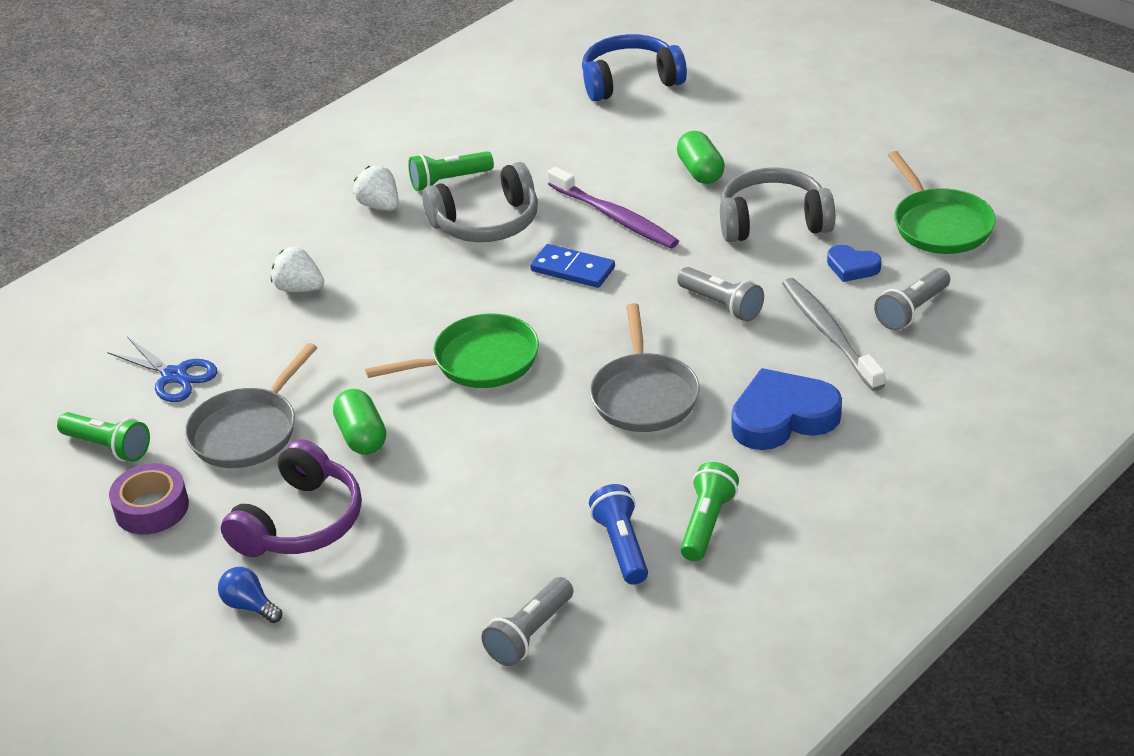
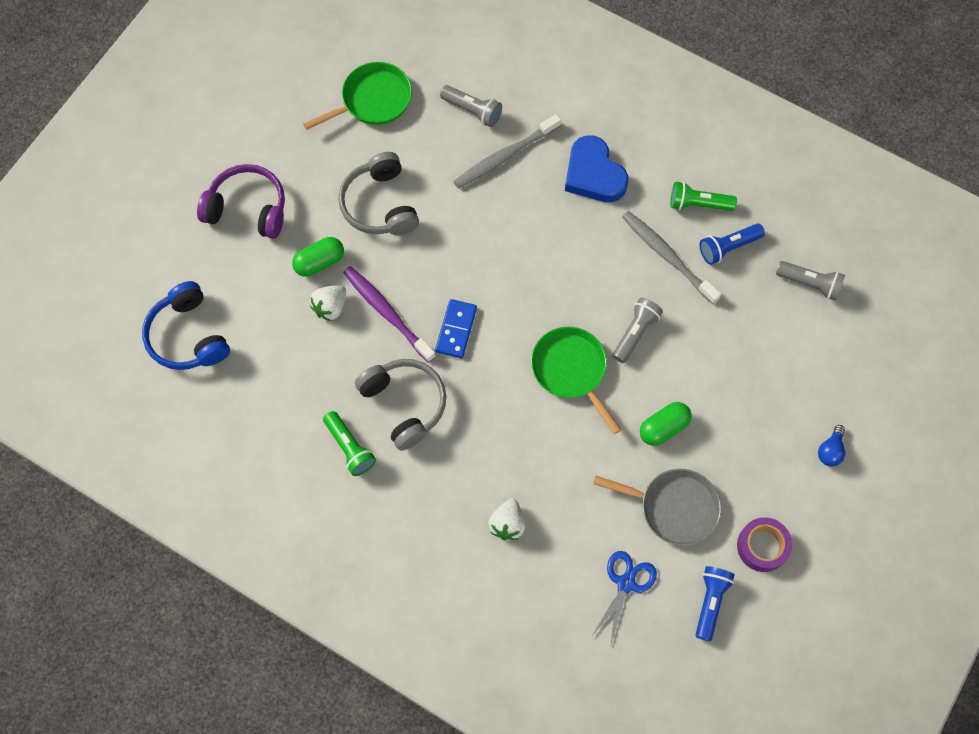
camera: 105 degrees left, 30 degrees up
(108, 447) = (710, 602): green flashlight -> blue flashlight
(300, 522) = (752, 443): purple headphones -> purple headphones (247, 209)
(380, 206) = (391, 493): white strawberry -> white strawberry (330, 307)
(615, 217) = (387, 312): purple toothbrush -> purple toothbrush turned 75 degrees counterclockwise
(625, 476) = (667, 256): none -> grey toothbrush
(644, 395) = (588, 258): grey pan -> none
(721, 305) = (484, 225): grey flashlight -> grey flashlight (635, 333)
(852, 267) = (429, 149): blue heart -> none

